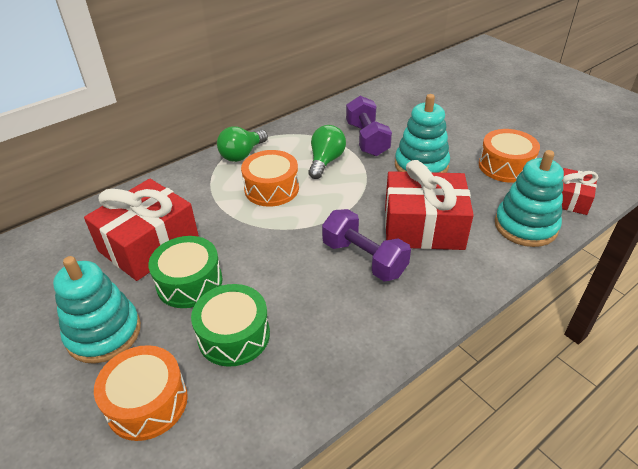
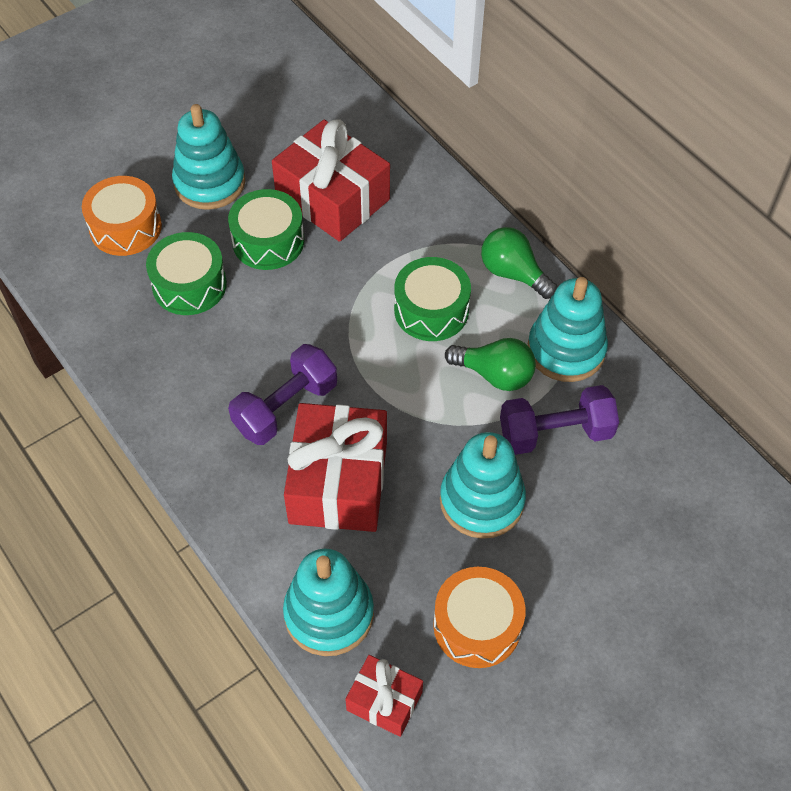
camera: 90 degrees right, 15 degrees up
(271, 189) = (431, 310): orange drum -> green drum
(305, 135) = (566, 350): none -> turquoise stacking toy

